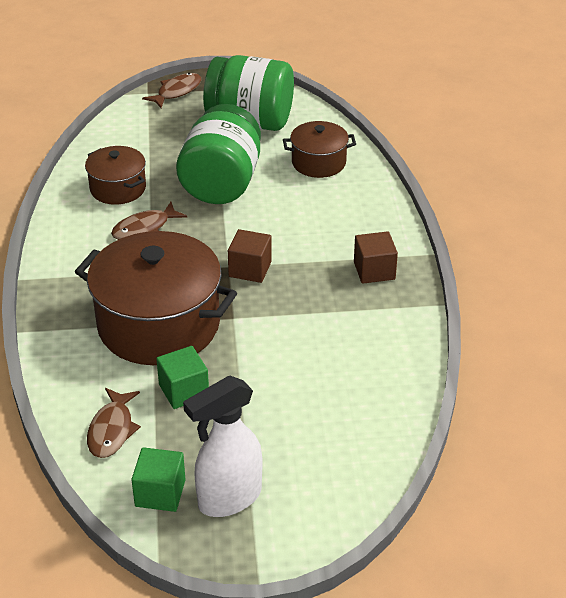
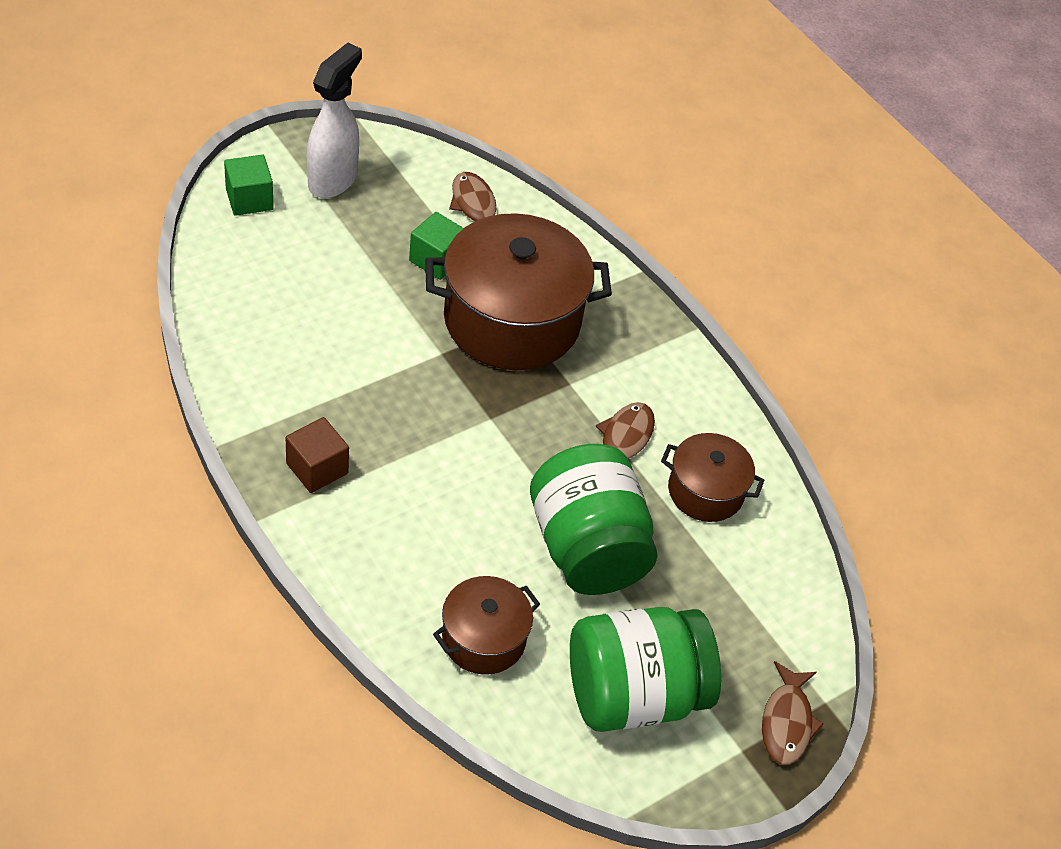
camera: 145 degrees right, 10 degrees up
(160, 493) = (394, 168): green cube -> green cube (249, 199)
(250, 269) = (463, 422): brown cube -> none

